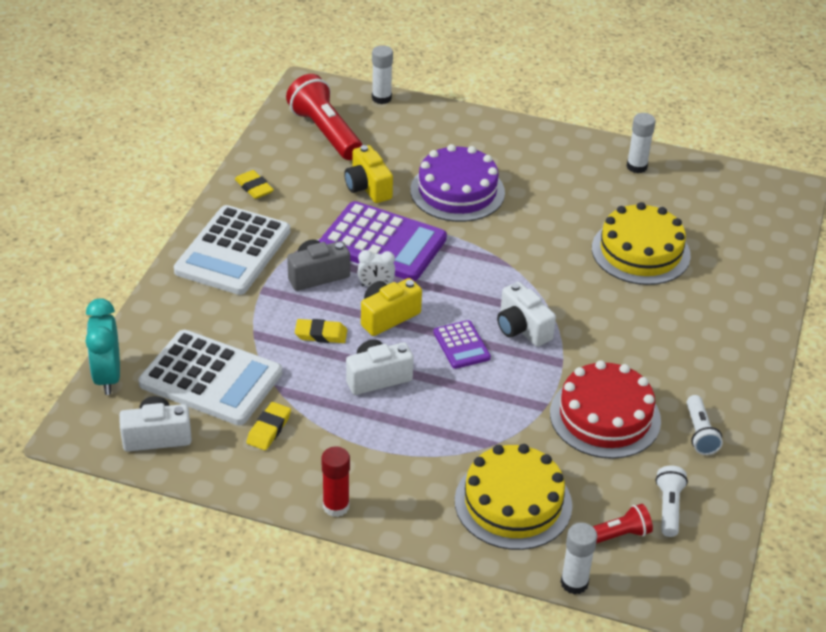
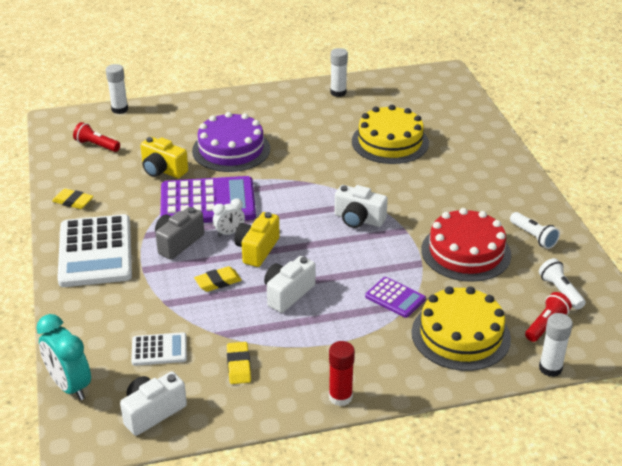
camera: 30 degrees left, 5 degrees down
(211, 379) = (159, 350): white calculator -> white calculator, size x0.49
(325, 132) = (96, 145): red flashlight -> red flashlight, size x0.54
(461, 345) = (327, 247): purple calculator -> purple calculator (395, 298)

